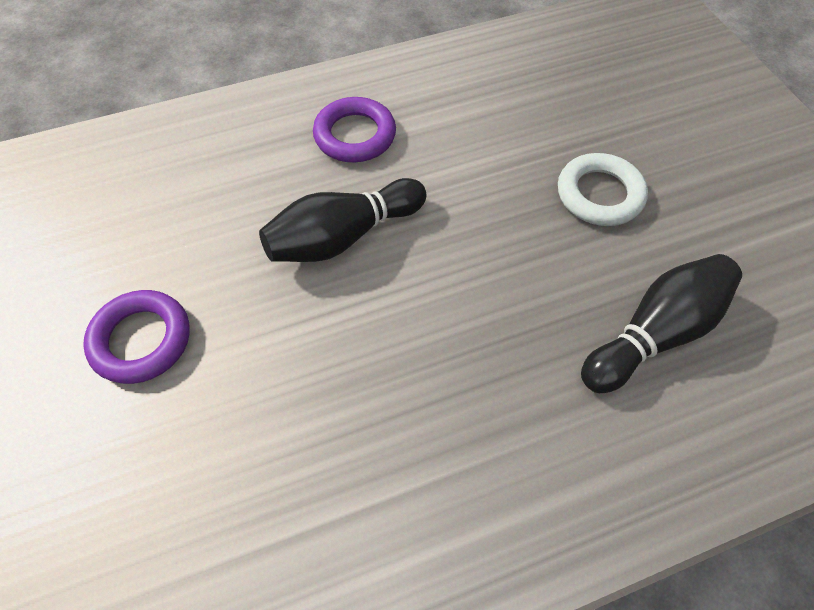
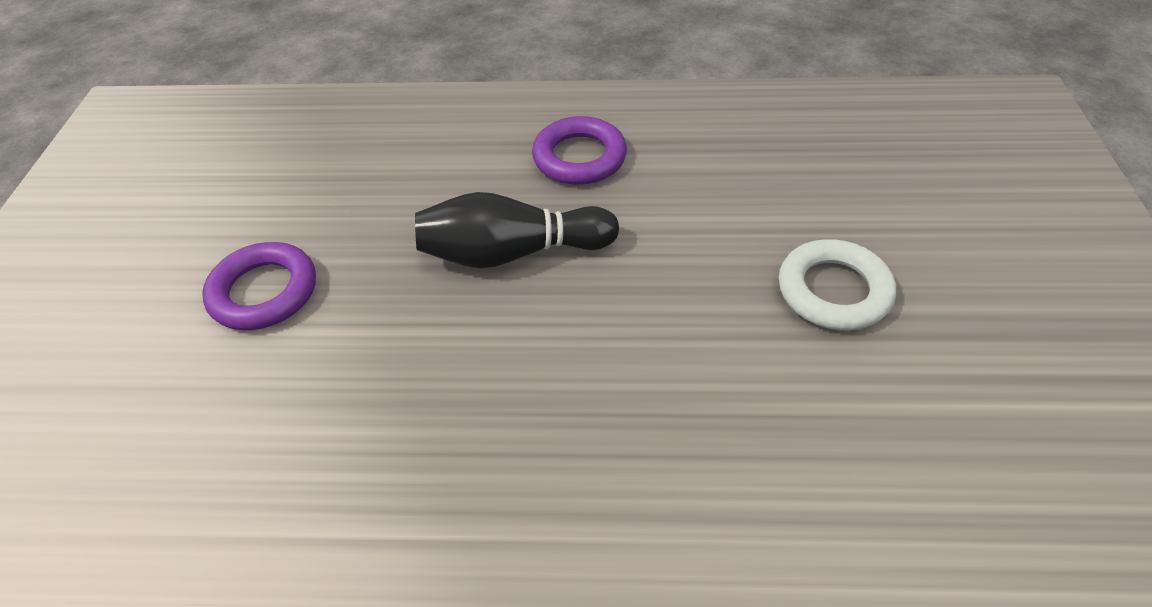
camera: 25 degrees right, 10 degrees down
(654, 333) = (826, 471): black bowling pin -> none

